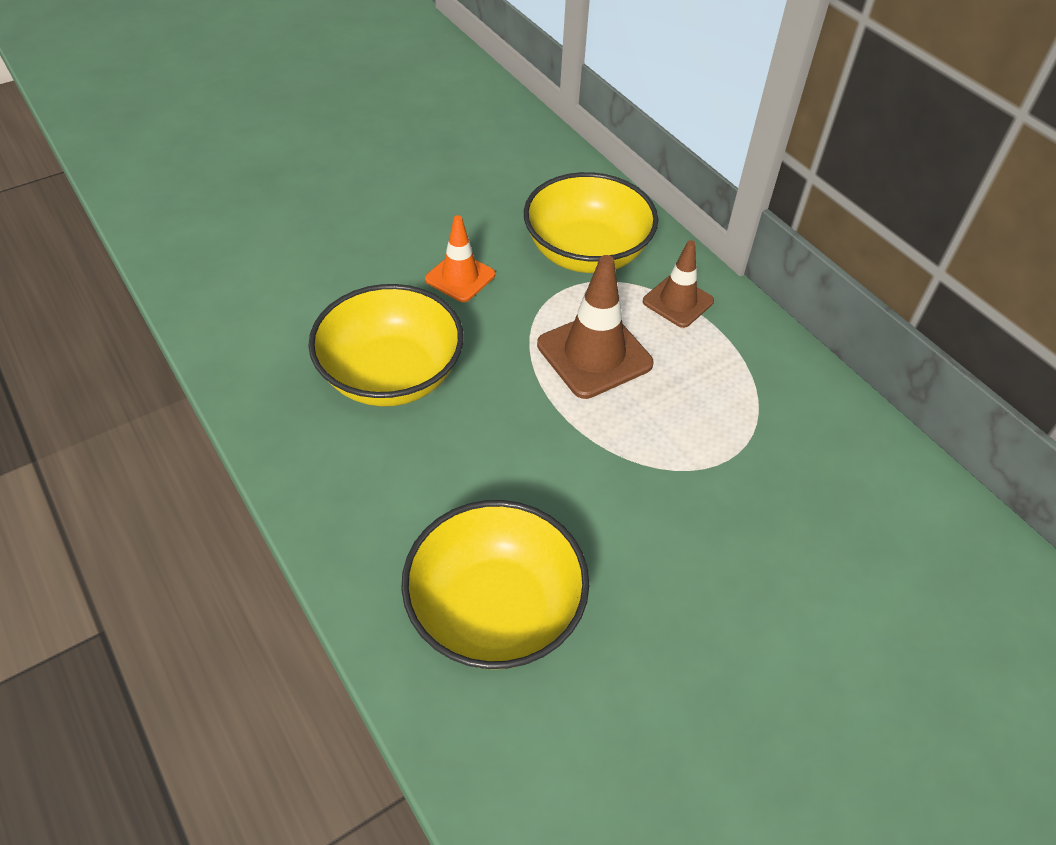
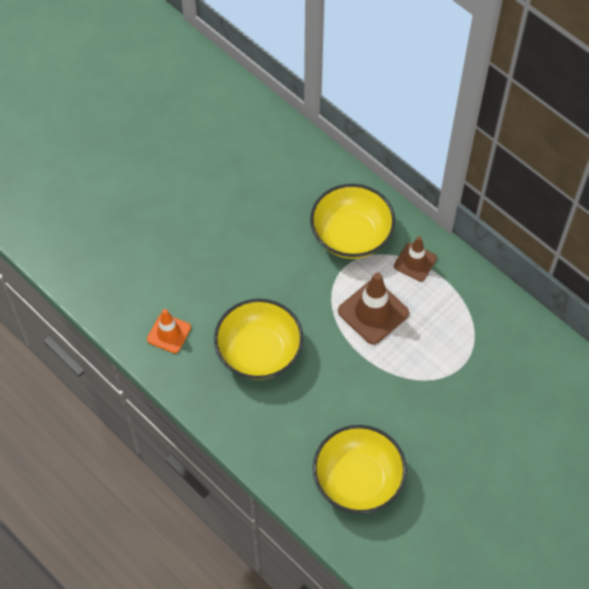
camera: 10 degrees left, 10 degrees up
(460, 277) = (278, 272): orange traffic cone -> orange traffic cone (169, 333)

